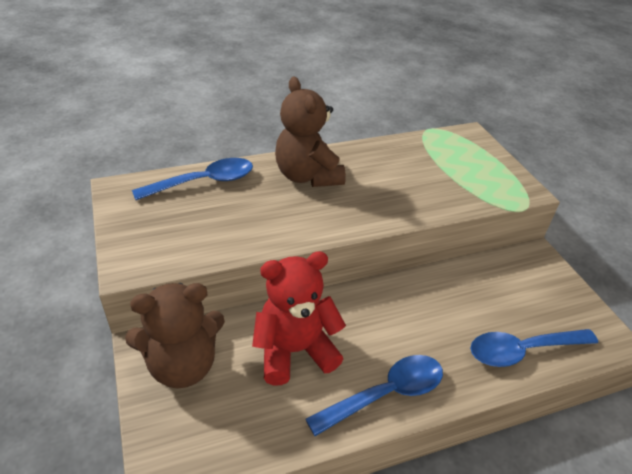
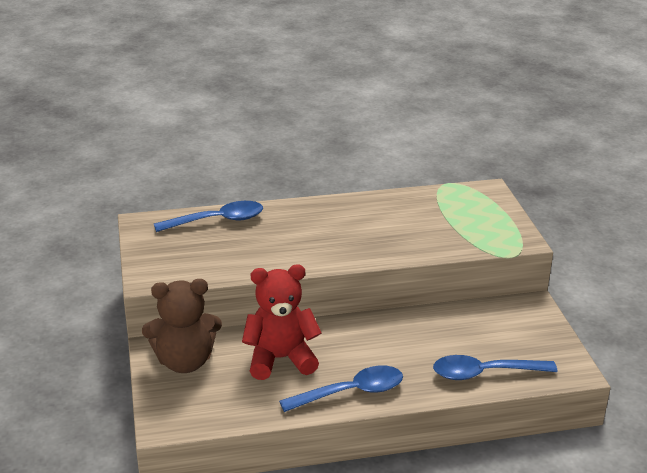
camera: 10 degrees right, 10 degrees down
(307, 176) = (313, 220): brown teddy bear -> none

